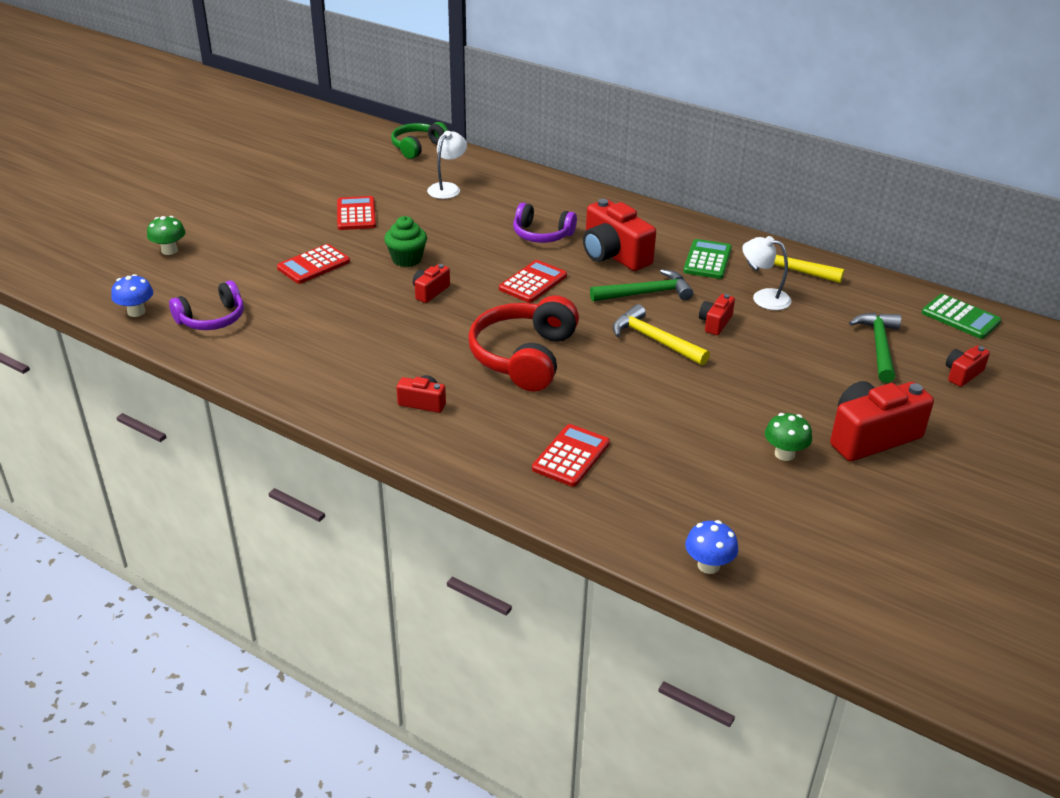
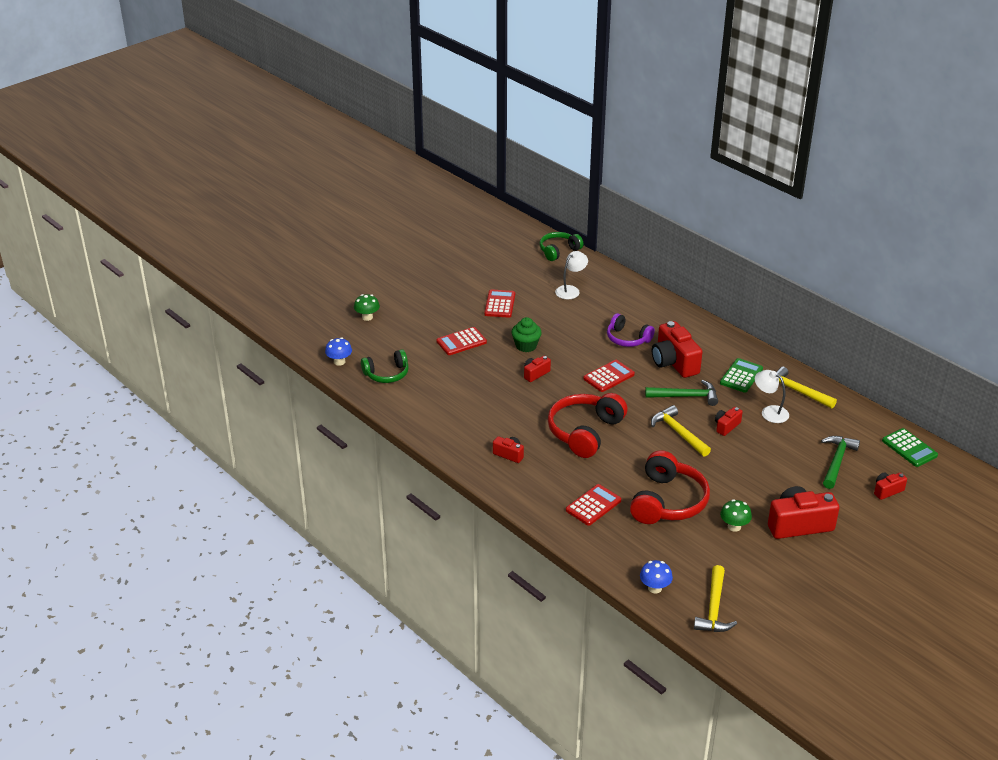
camera: 15 degrees right, 0 degrees up
(212, 319) = (387, 374): purple headphones -> green headphones
(676, 434) = (667, 501): none -> red headphones
(809, 580) = (714, 608): none -> yellow hammer

